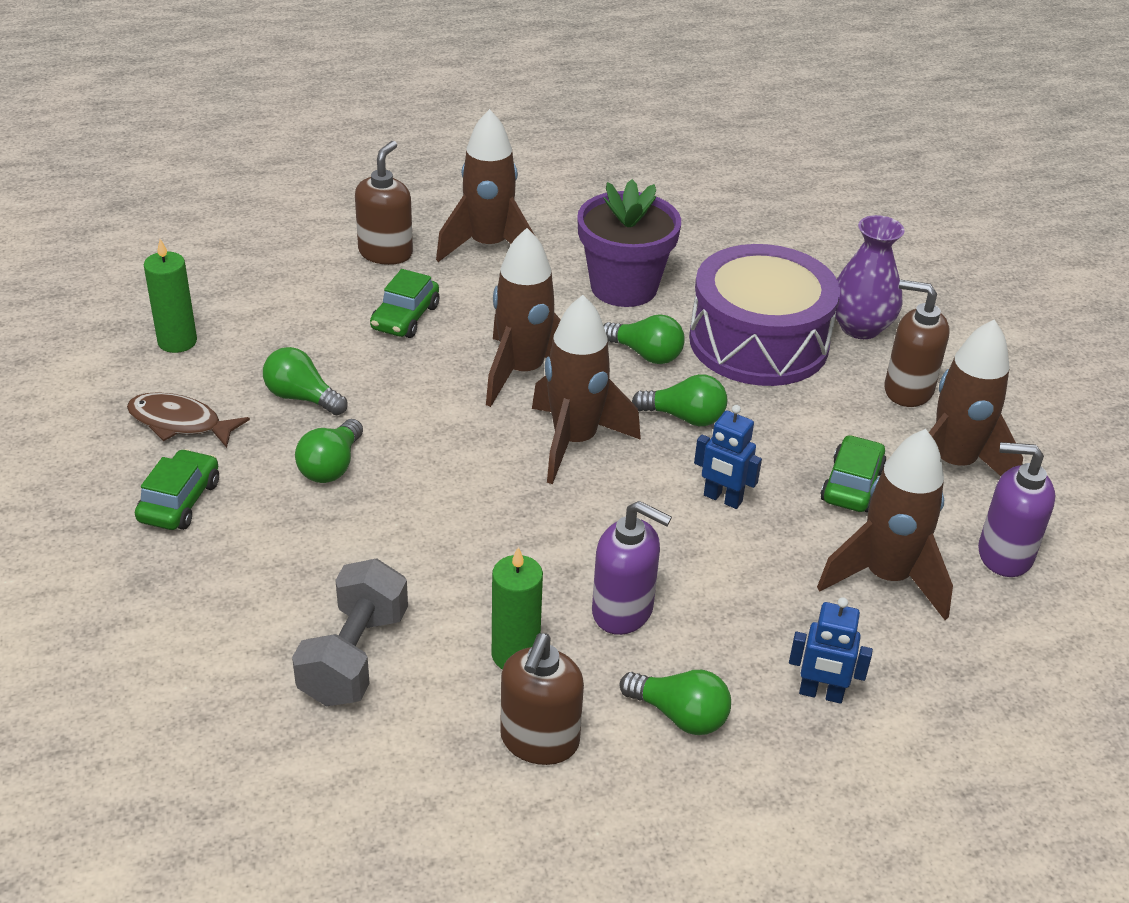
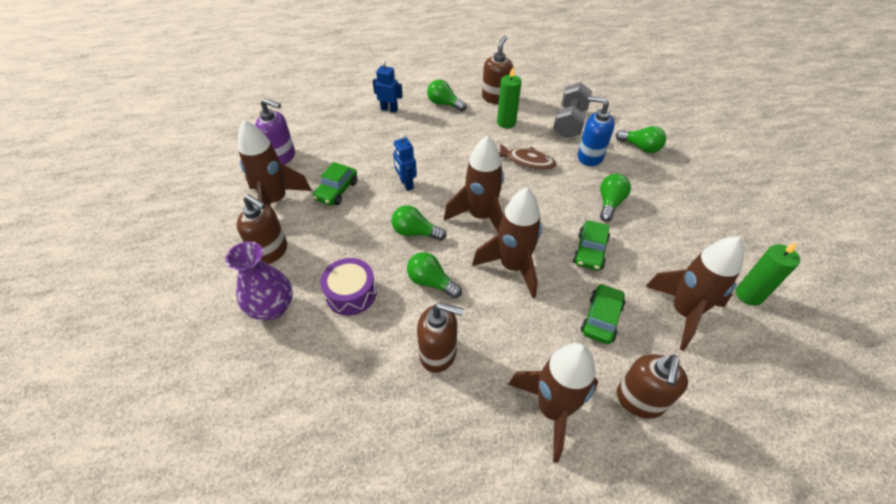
camera: 175 degrees left, 10 degrees up
(180, 423) = (706, 230): brown fish -> brown fish (527, 161)
(180, 501) = (677, 185): green car -> green car (590, 251)
(302, 397) = (644, 248): green light bulb -> green light bulb (640, 147)
(336, 562) = (590, 157): none -> blue soap dispenser
(623, 611) = (462, 137): purple soap dispenser -> none
(624, 287) = (438, 353): purple flower pot -> brown soap dispenser
(722, 499) = (406, 184): blue robot -> blue robot turned 150 degrees counterclockwise
(758, 342) = (351, 293): purple drum -> purple drum, size x0.52
(886, 578) = (342, 148): brown rocket -> brown rocket (683, 312)

